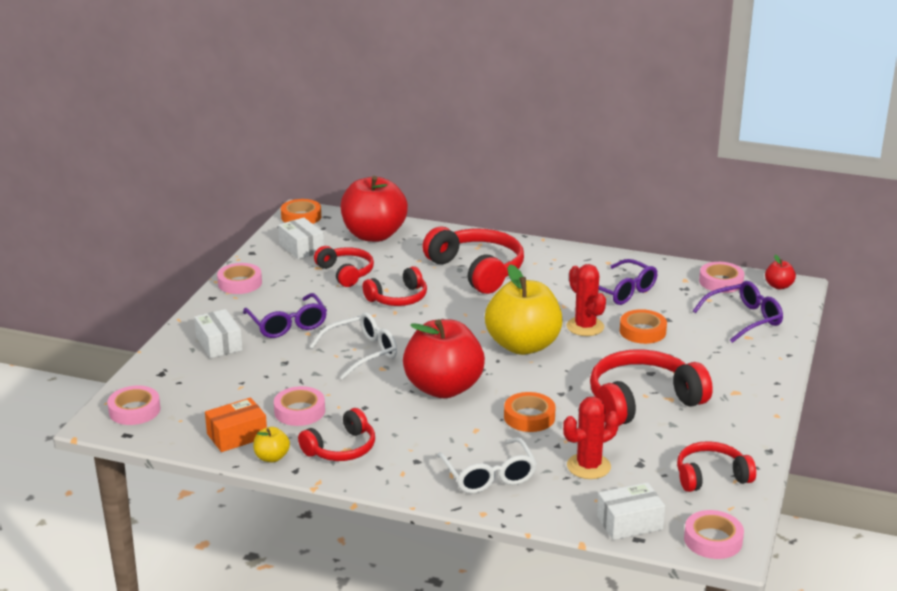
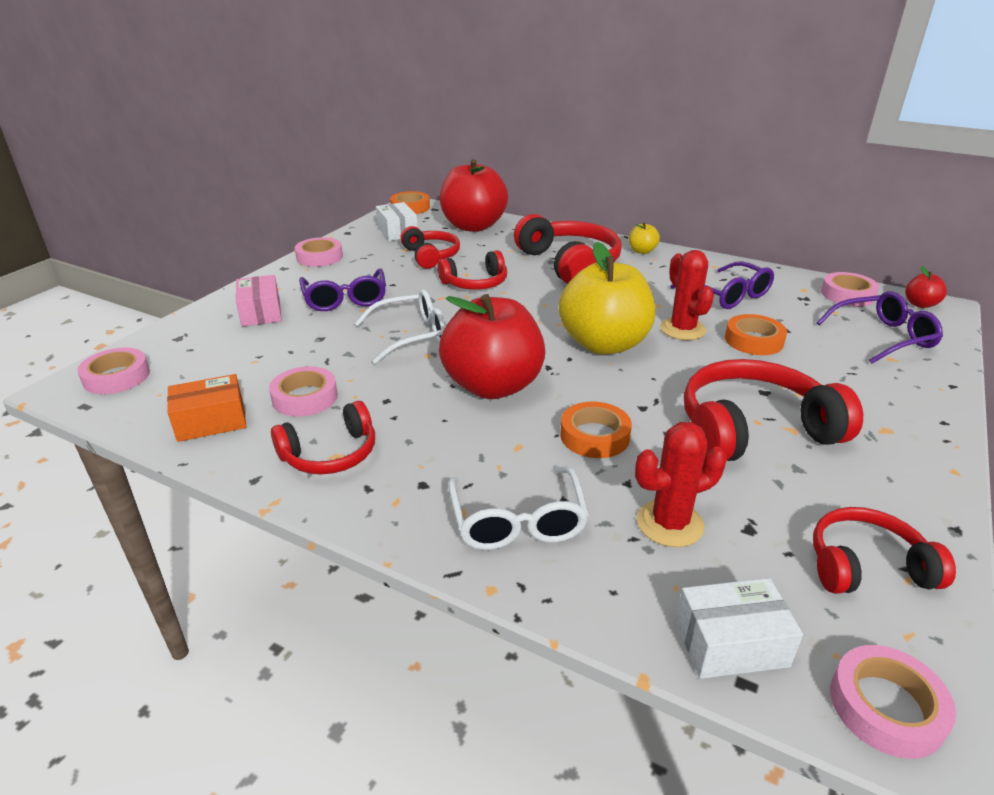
camera: 10 degrees right, 5 degrees up
(219, 344) = (261, 312): white box -> pink box
(272, 457) = (235, 457): yellow apple -> yellow apple (642, 251)

